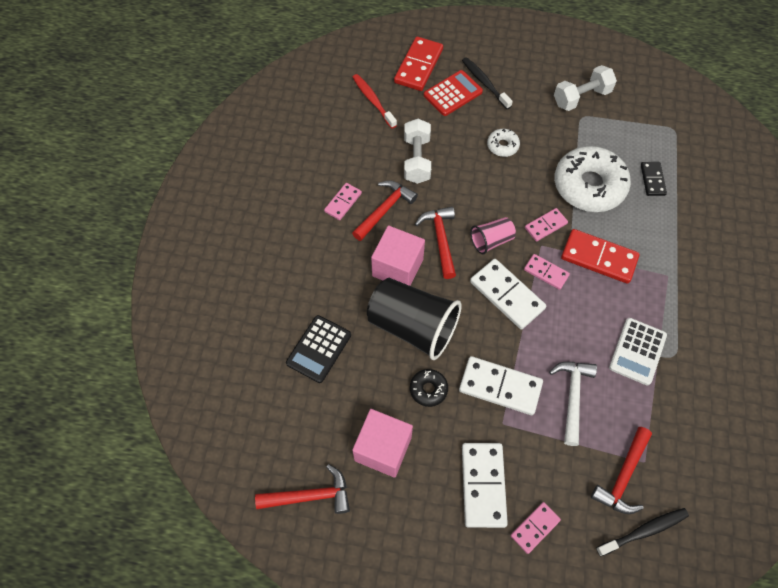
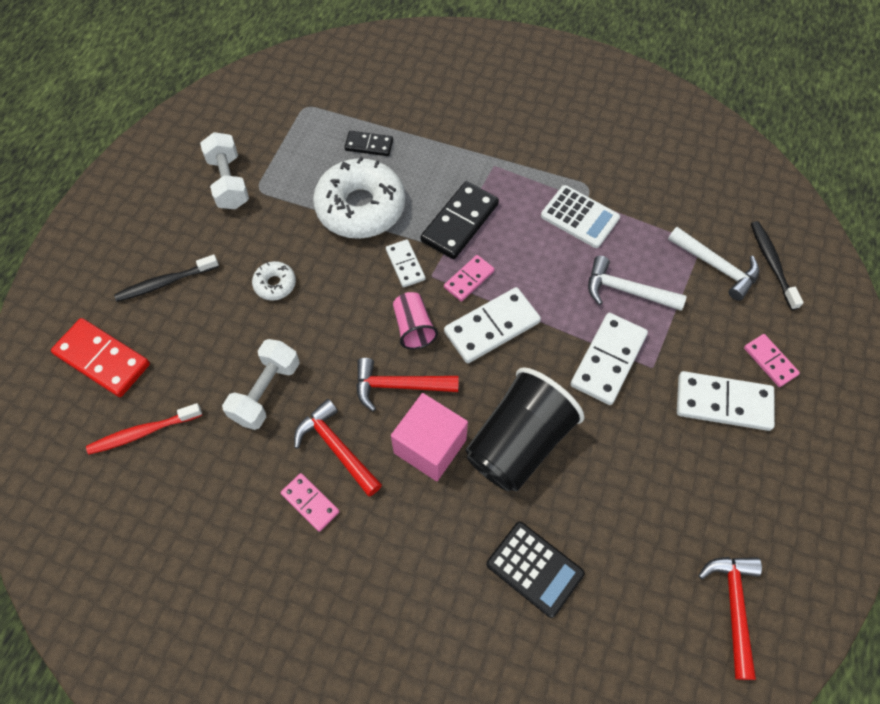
camera: 80 degrees left, 0 degrees up
(383, 449) = (676, 507): pink cube -> none
(416, 160) = (266, 392): white dumbbell -> white dumbbell turned 75 degrees counterclockwise
(428, 389) = (604, 440): black donut -> none
(453, 93) = (169, 325): red calculator -> none
(545, 225) = (405, 265): pink domino -> white domino
(598, 258) = (460, 222): red domino -> black domino
(623, 476) = (716, 267): red hammer -> white hammer

